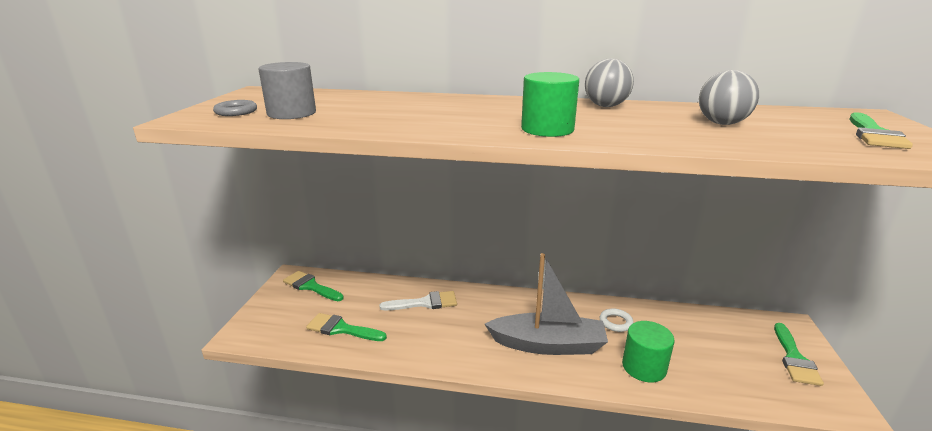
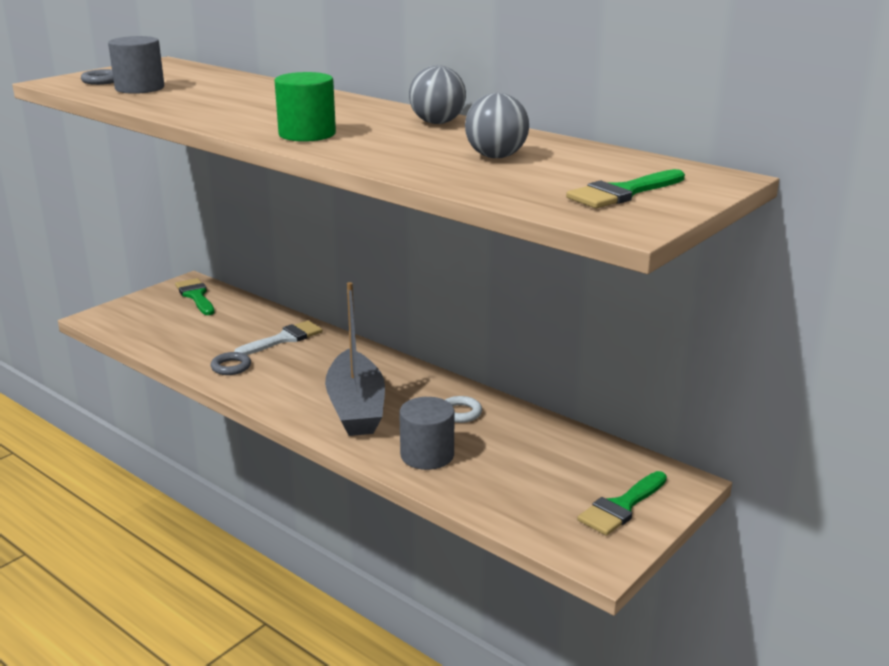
camera: 30 degrees right, 0 degrees up
(341, 329) = (182, 337): green brush -> none
(414, 343) = (231, 367): none -> grey ring
(425, 303) = (284, 339): white brush -> white brush turned 60 degrees counterclockwise
(548, 344) = (356, 407): grey boat -> grey boat turned 45 degrees clockwise
(644, 367) = (427, 455): green cylinder -> grey cylinder

